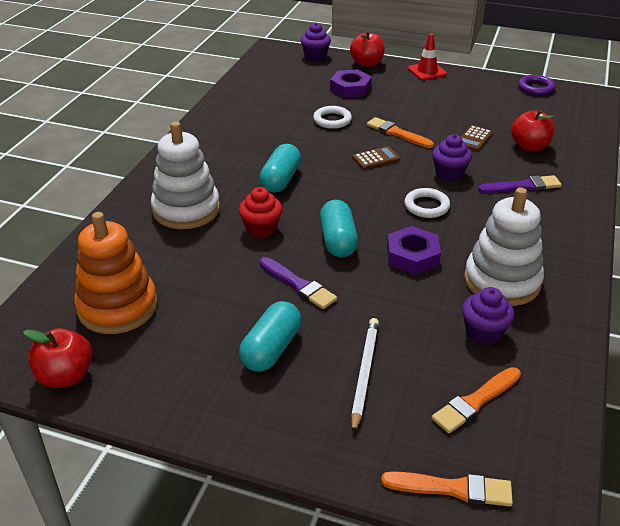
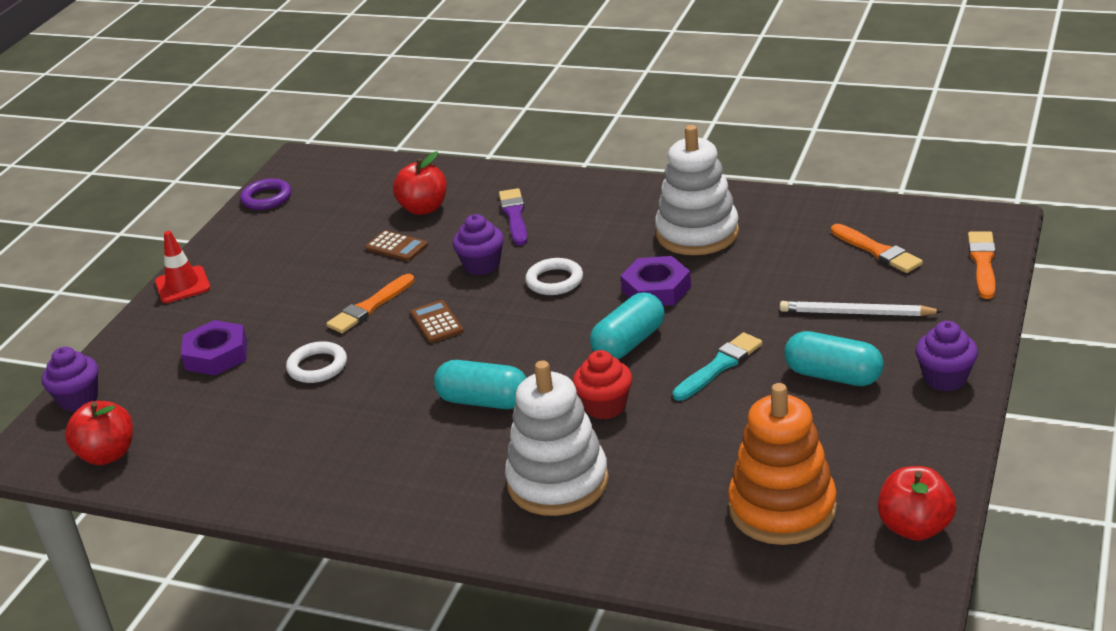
camera: 85 degrees left, 5 degrees down
(298, 285) = (719, 366): purple brush -> turquoise brush
(338, 240) = (629, 343): turquoise capsule -> turquoise capsule turned 45 degrees counterclockwise
(367, 64) = (132, 343): red apple -> red apple (108, 454)
(483, 332) = (781, 245): purple cupcake -> purple cupcake (945, 378)

